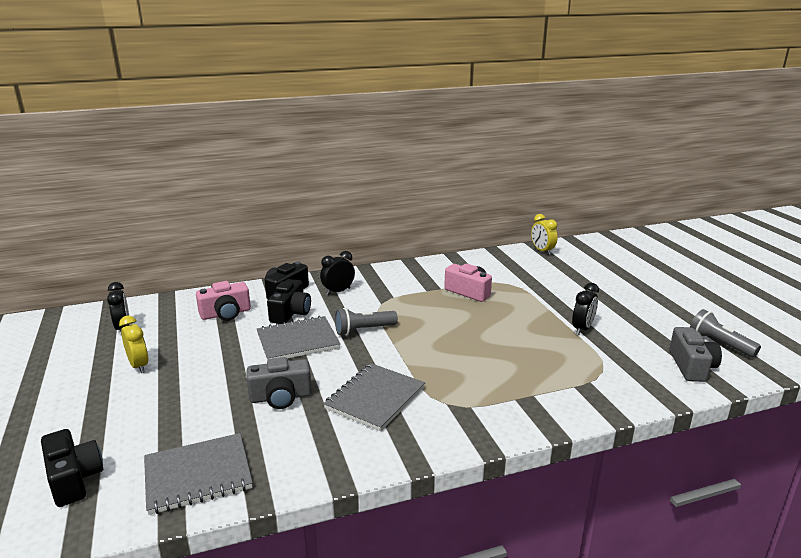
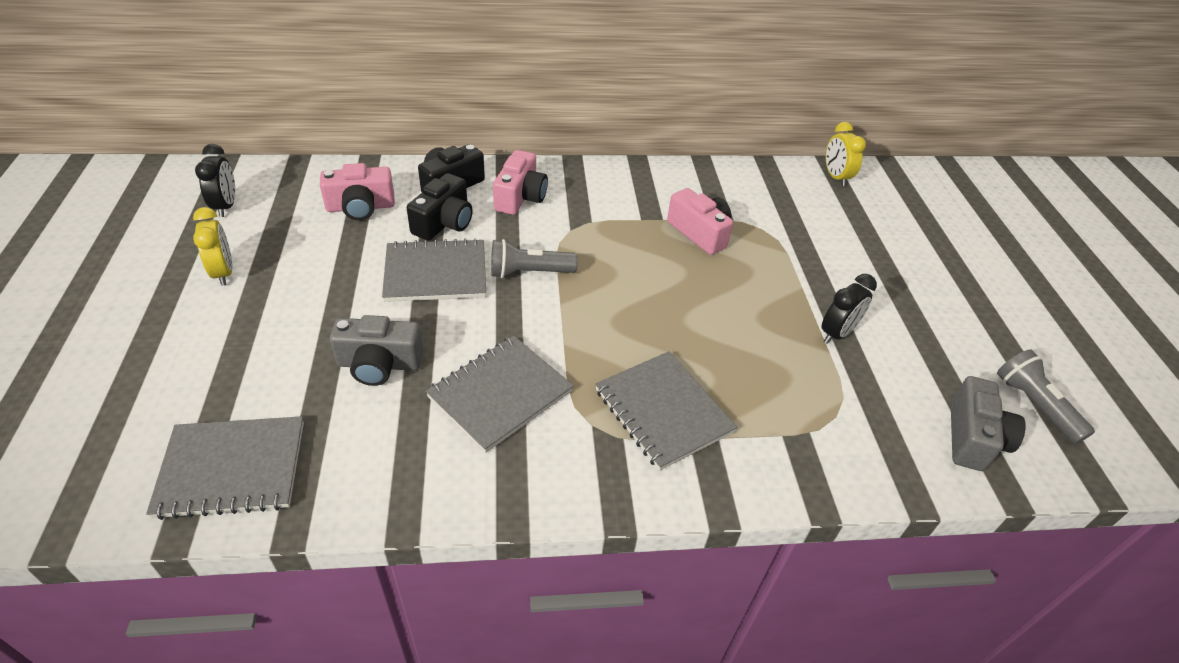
camera: 10 degrees right, 20 degrees up
(74, 479) = (86, 438): black camera -> none
(338, 291) = (520, 197): black clock -> pink camera
(490, 388) = (663, 411): none -> grey notebook

